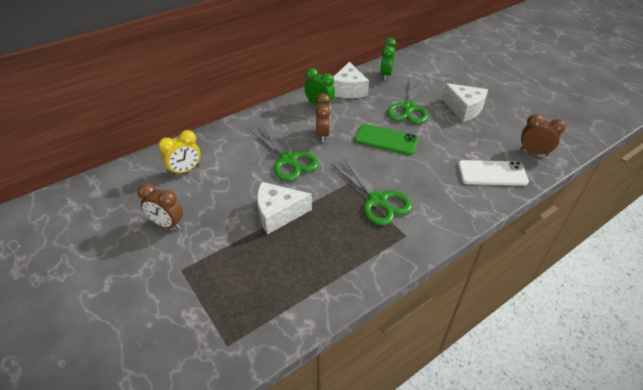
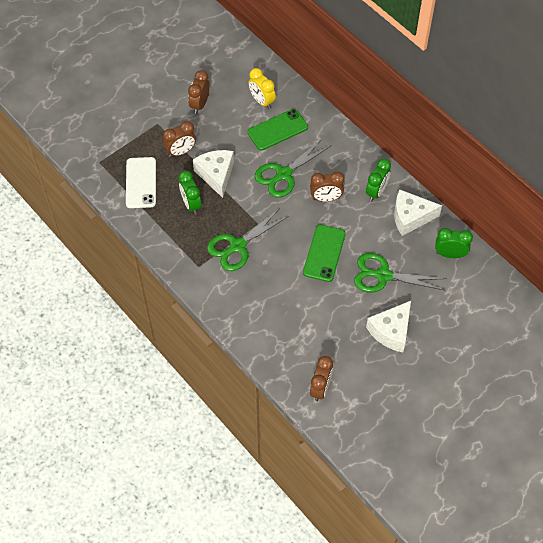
camera: 85 degrees right, 15 degrees up
(229, 161) = (277, 130): none -> green phone
(235, 246) = (181, 151): none -> brown clock
(317, 238) = (191, 204): none -> green clock
(492, 173) = (283, 343): white phone -> white phone (141, 183)

